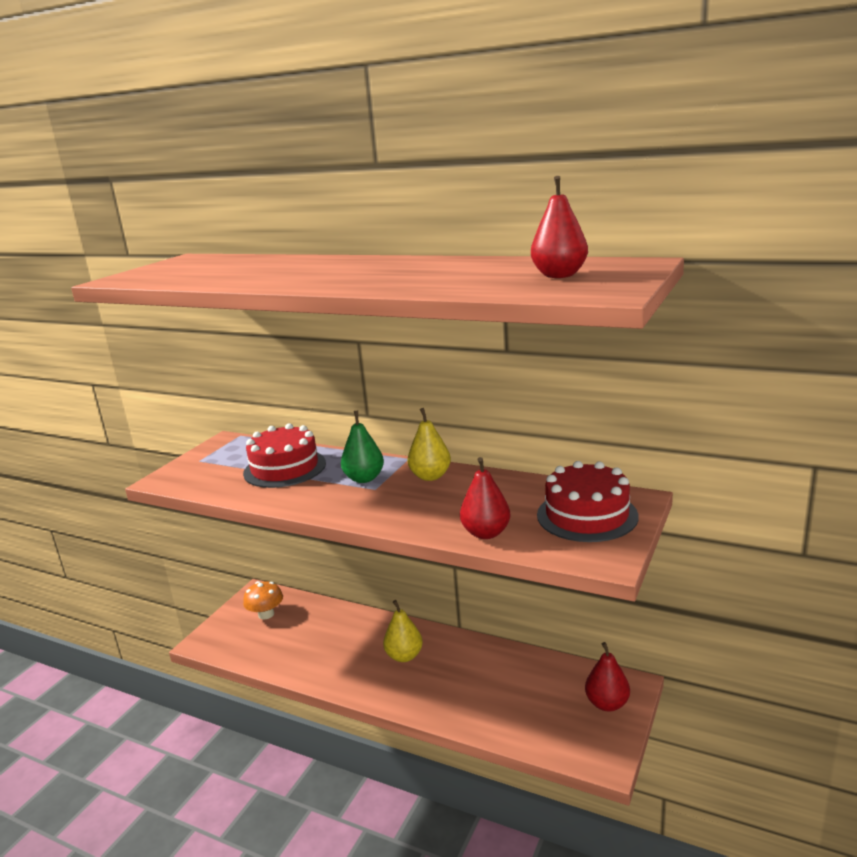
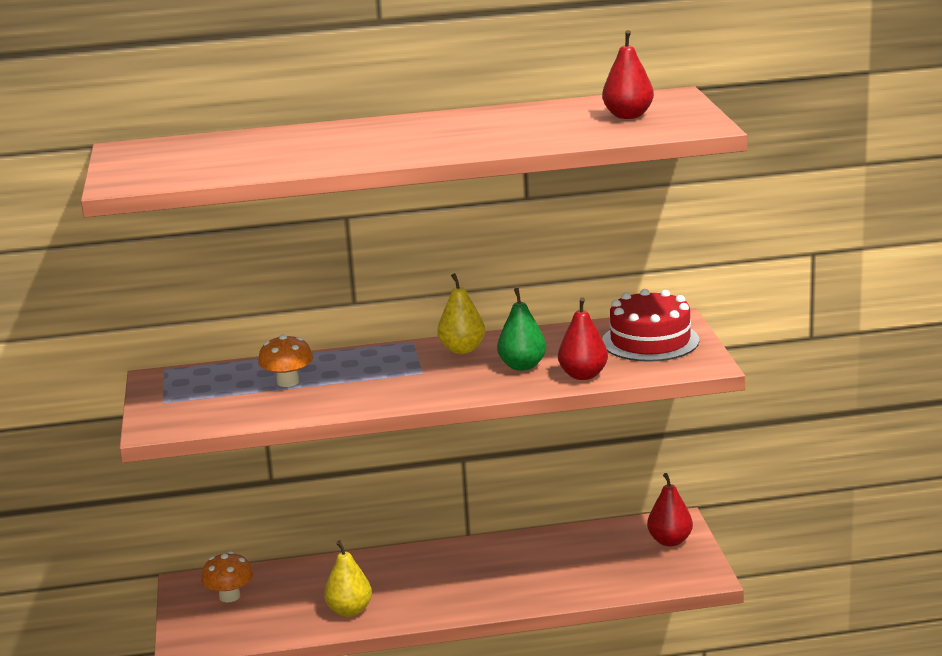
camera: 35 degrees left, 0 degrees up
(285, 468) = (288, 382): red cake -> orange mushroom
(364, 478) = (396, 368): green pear -> green pear (522, 366)
(404, 656) = (440, 574): yellow pear -> yellow pear (349, 611)

